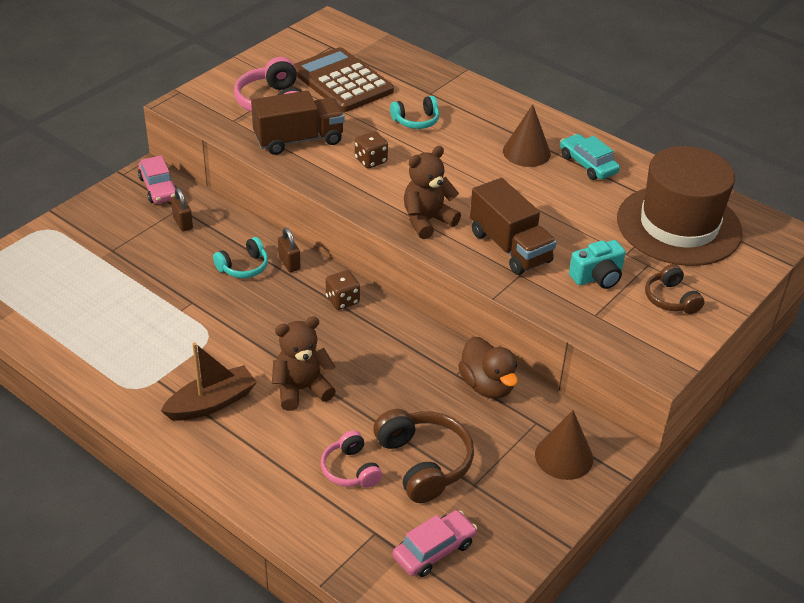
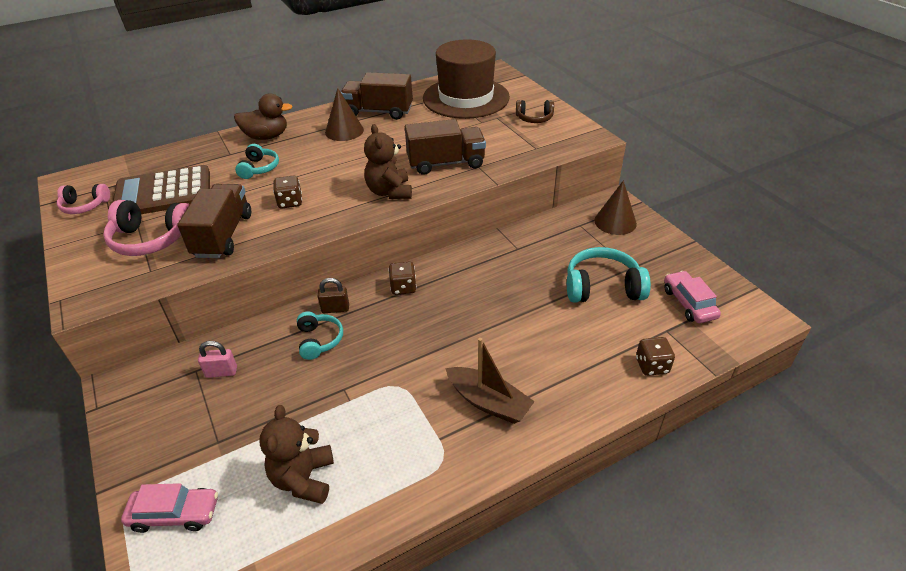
camera: 65 degrees left, 0 degrees up
(158, 188) = (149, 381): pink car -> pink car (175, 514)
(183, 223) = (221, 372): brown padlock -> pink padlock
(211, 403) = (488, 402): brown boat -> brown boat turned 135 degrees clockwise
(301, 389) = (497, 337): brown teddy bear -> brown teddy bear (303, 478)
(311, 525) = (652, 366): none -> brown dice
(350, 469) = (598, 328): pink headphones -> pink headphones (85, 206)
(423, 463) = (602, 287): brown headphones -> turquoise headphones
(487, 385) = (535, 237): brown duck -> brown duck (266, 136)
(588, 164) = (378, 112): turquoise car -> brown truck
(597, 277) = (498, 138): turquoise camera -> none

